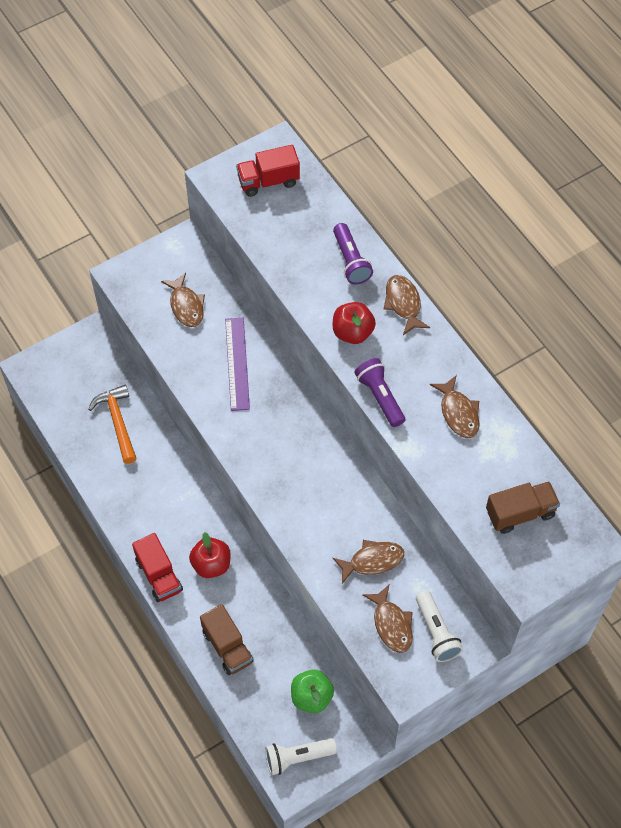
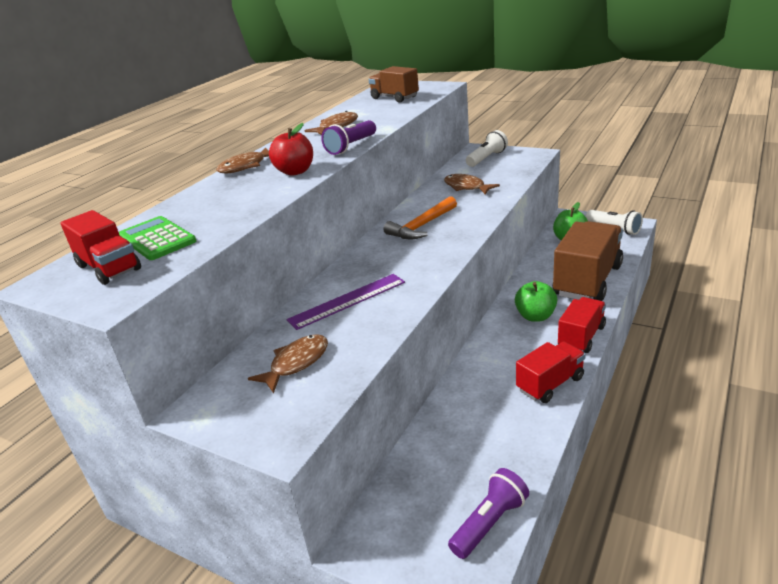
camera: 115 degrees left, 30 degrees down
(117, 422) = (460, 448): orange hammer -> orange hammer (421, 226)
(128, 513) = (550, 384): none -> red truck
(211, 564) = (535, 316): red apple -> green apple
(227, 646) = (587, 281): brown truck -> brown truck, size x1.75
(292, 213) = (157, 239): none -> green calculator
(351, 261) = (210, 196): purple flashlight -> purple flashlight (489, 523)
(391, 624) = (502, 169): brown fish -> none

